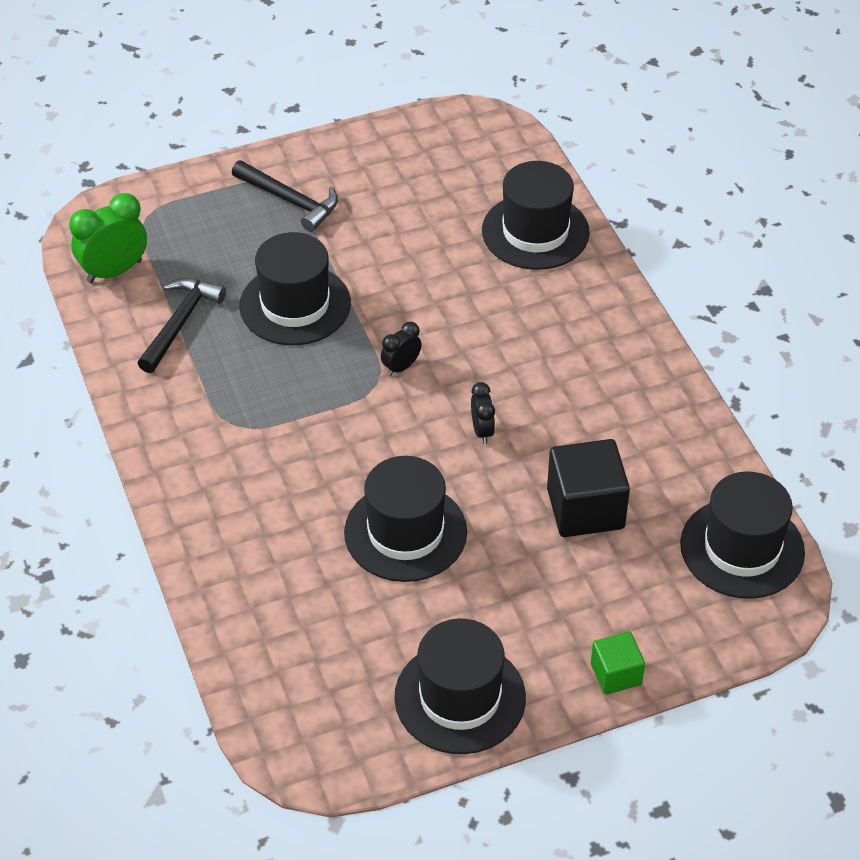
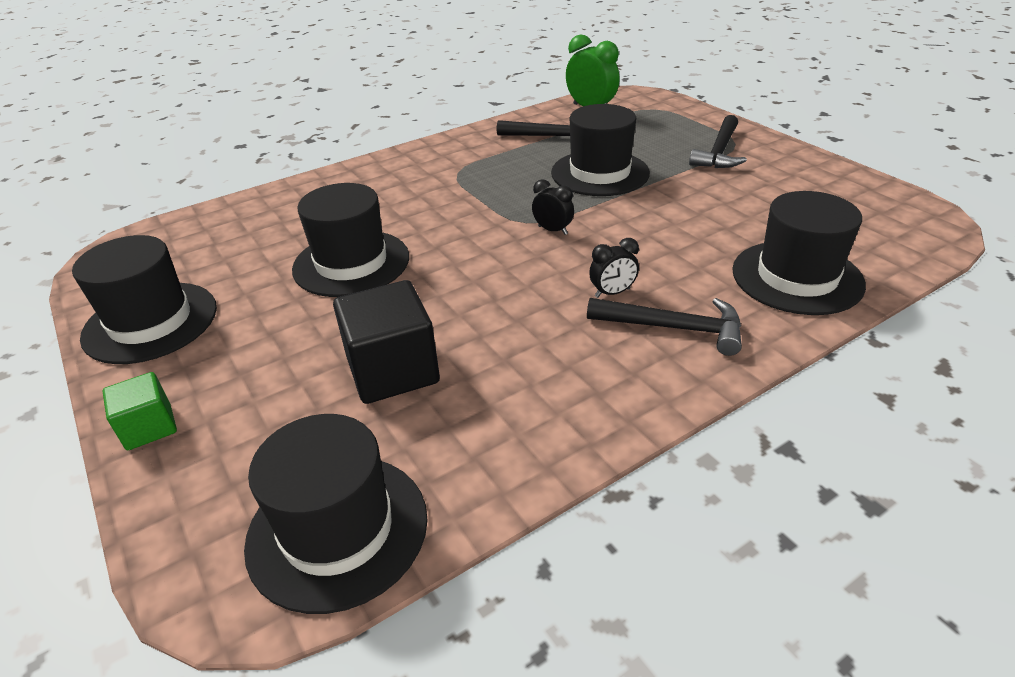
camera: 80 degrees right, 10 degrees down
(482, 431) = (487, 286): black clock -> black clock (612, 293)
(579, 325) = (673, 328): none -> black hammer

